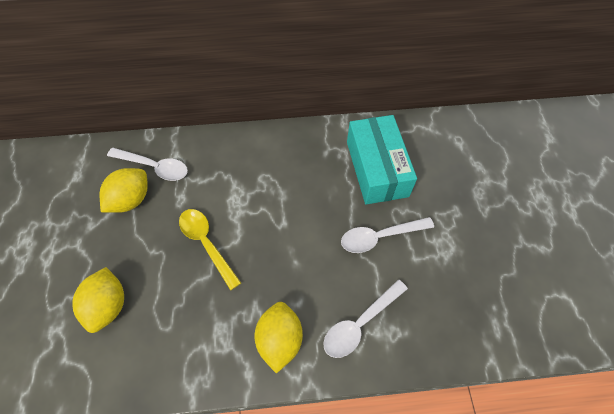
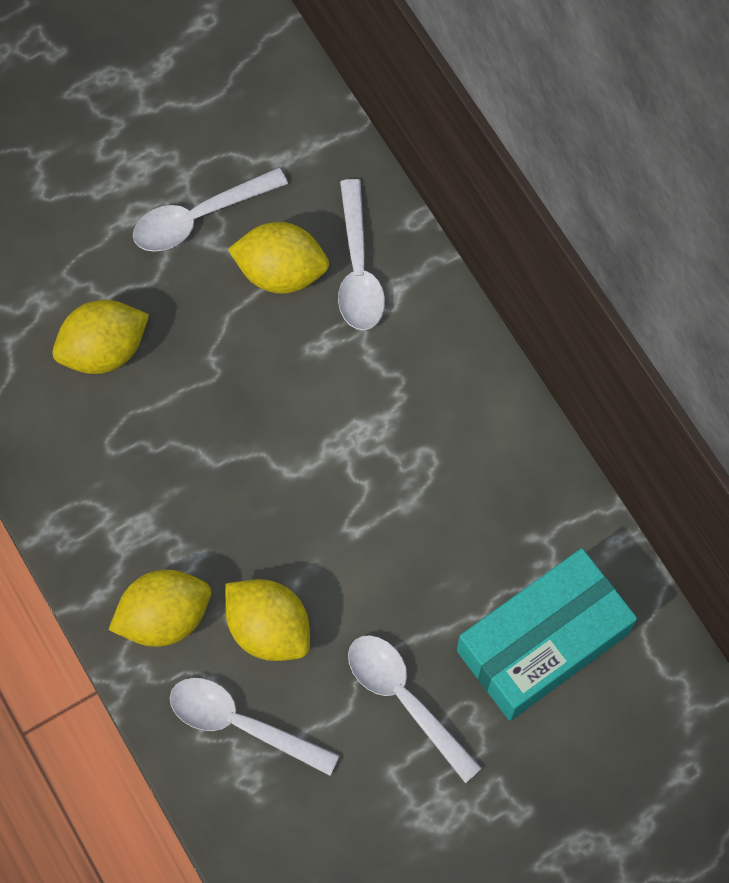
camera: 65 degrees right, 10 degrees up
(74, 225) = (199, 217): none -> white spoon
(206, 244) = (262, 431): yellow spoon -> none
(313, 286) = (269, 628): none -> yellow lemon

